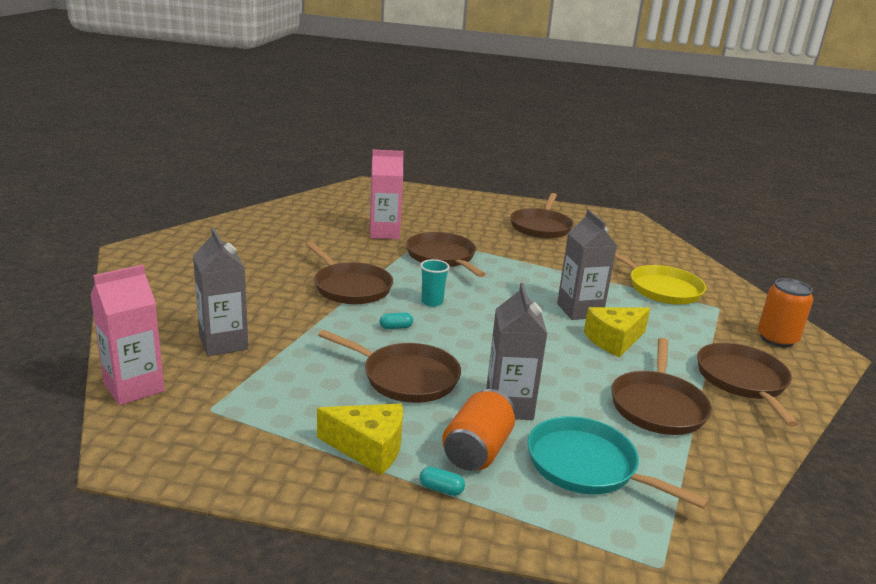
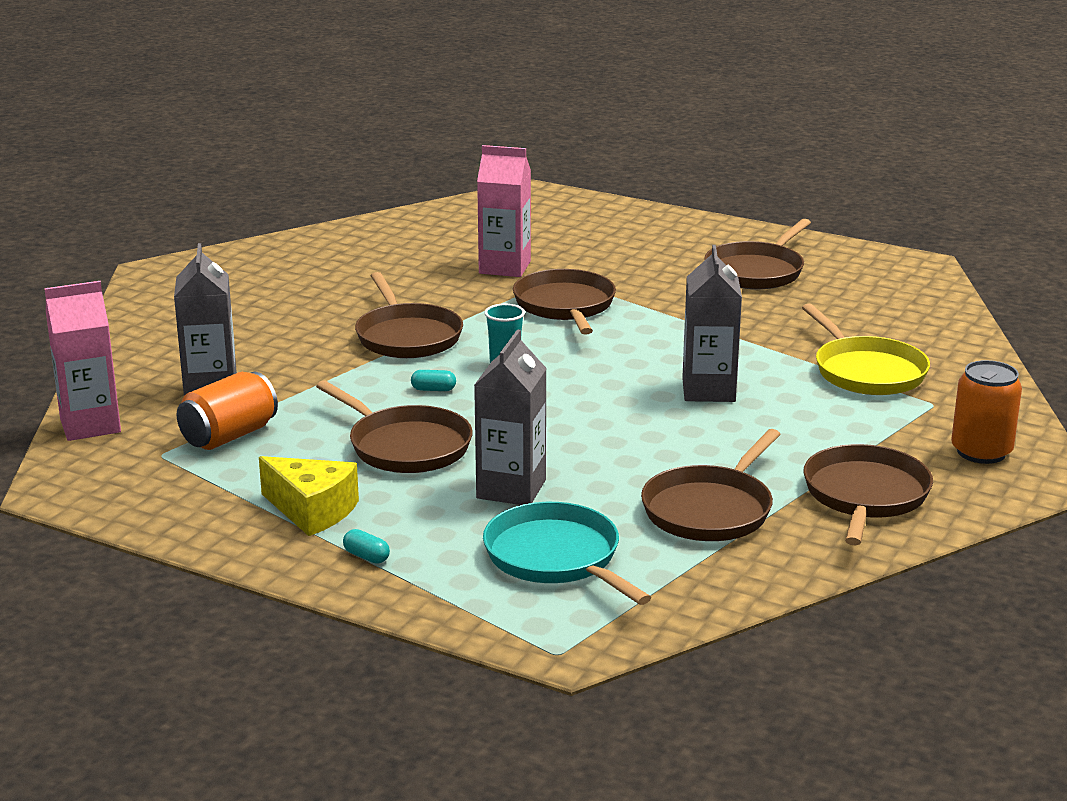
camera: 20 degrees right, 0 degrees up
(477, 451) = (435, 527): orange can -> orange can (229, 436)
(614, 340) = (724, 431): yellow cheese -> none

